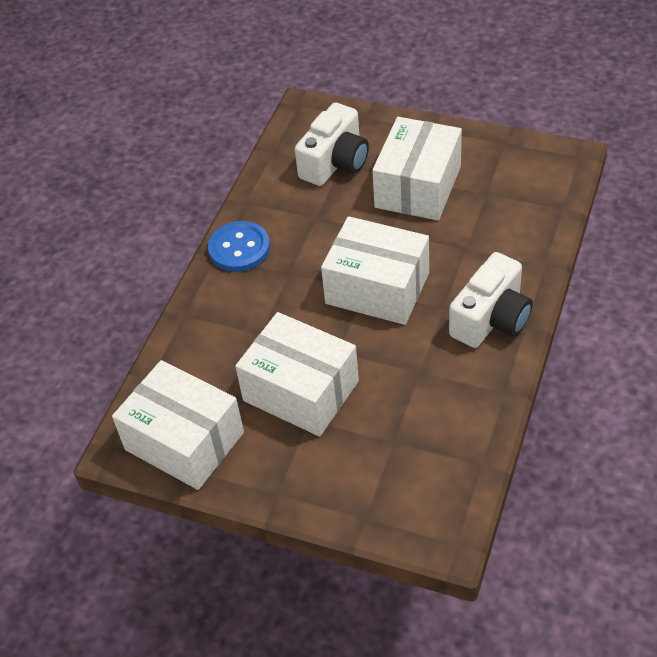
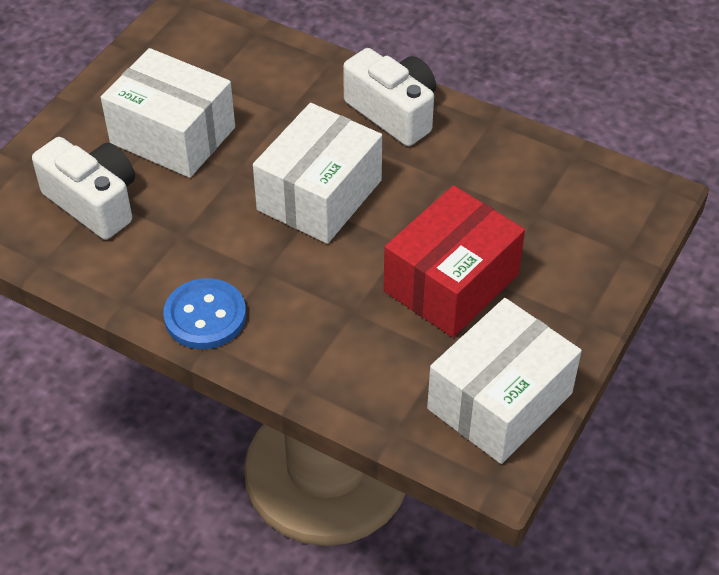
camera: 85 degrees left, 0 degrees up
(301, 391) = (451, 283): white box -> red box

